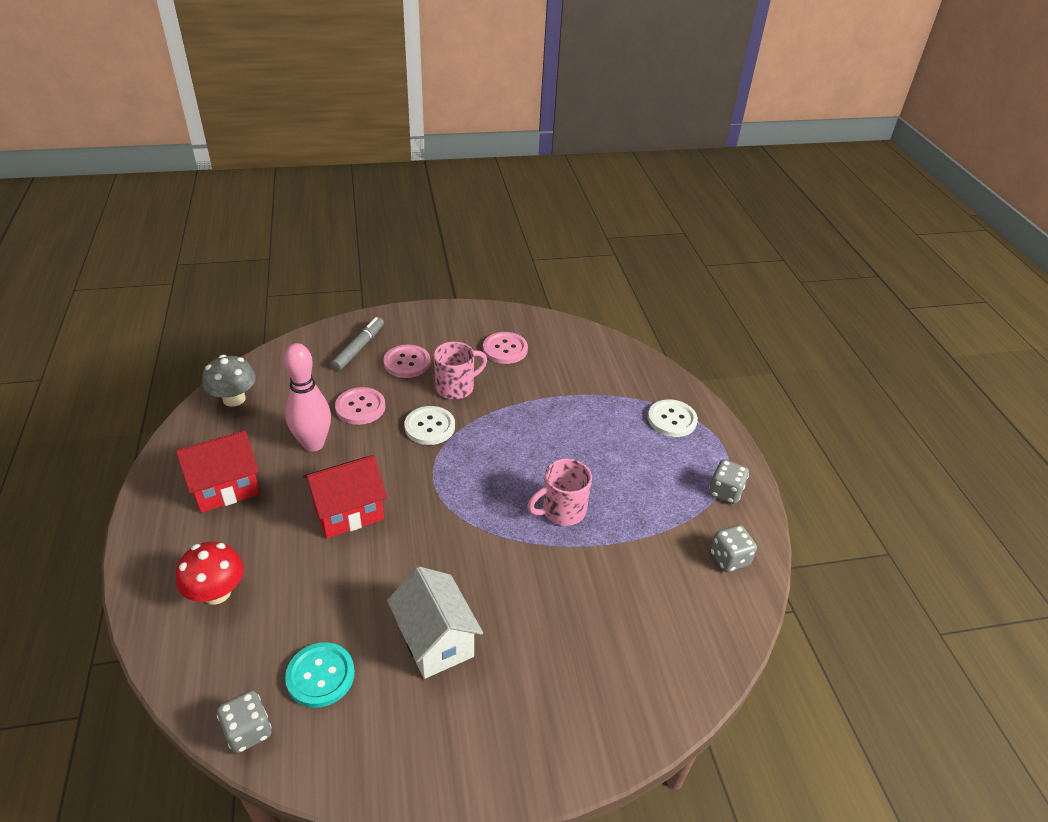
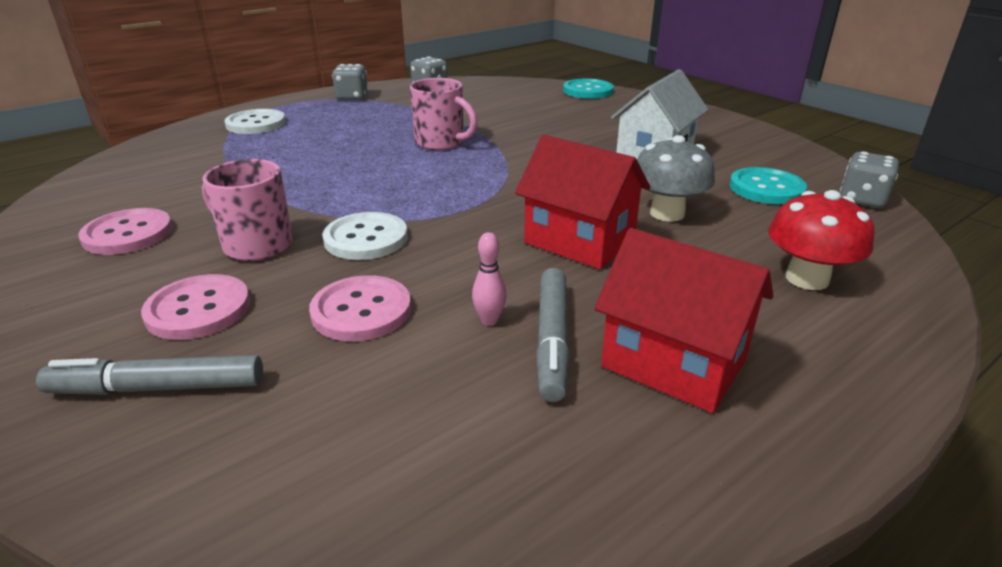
camera: 115 degrees left, 10 degrees down
(234, 399) = (452, 501): grey mushroom -> grey mushroom (667, 213)
(279, 457) = (552, 340): none -> grey marker
(313, 444) = (489, 320): pink bowling pin -> pink bowling pin, size x0.41
(660, 709) = (588, 91): none -> turquoise button

